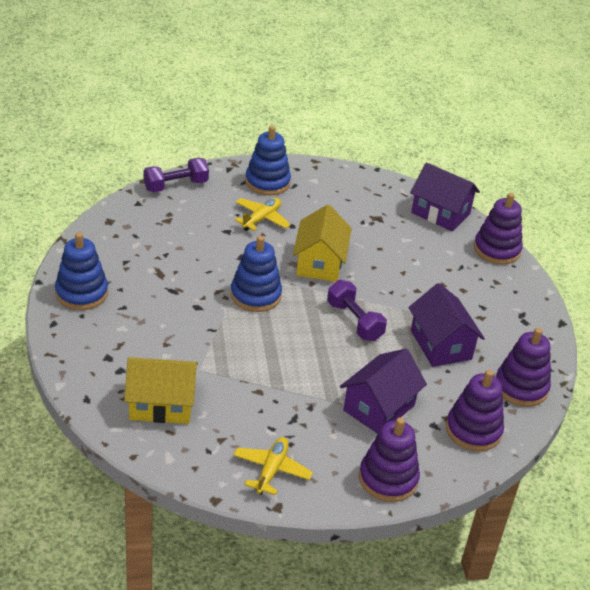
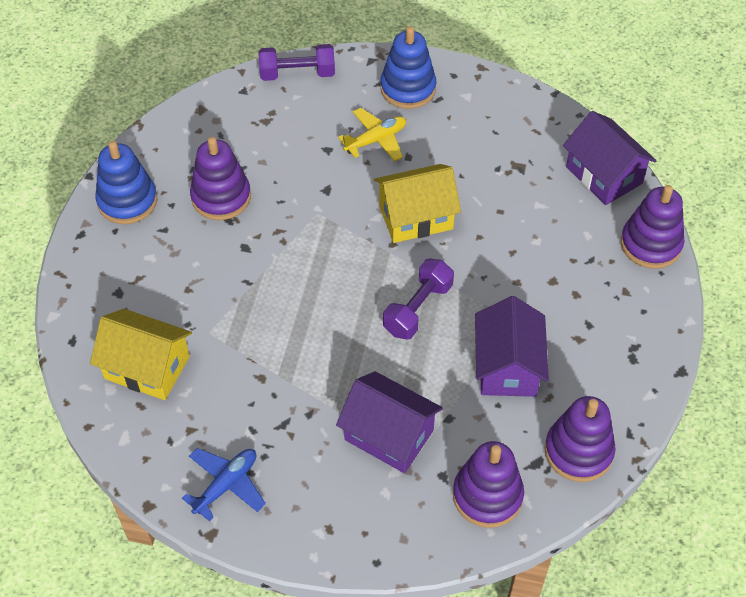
camera: 25 degrees right, 15 degrees up
(255, 295) = (318, 246): blue stacking toy -> none
(271, 470) = (226, 485): yellow plane -> blue plane
(319, 263) = (415, 217): yellow house -> yellow house turned 45 degrees clockwise
(354, 321) = (417, 309): purple dumbbell -> purple dumbbell turned 45 degrees clockwise
(379, 408) = (389, 435): purple house -> purple house turned 60 degrees clockwise
(388, 479) = (352, 533): purple stacking toy -> purple stacking toy (221, 197)

